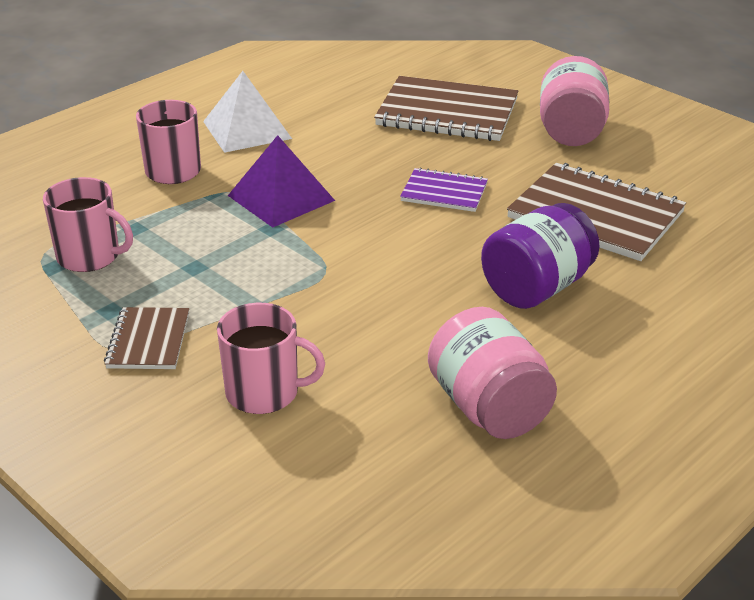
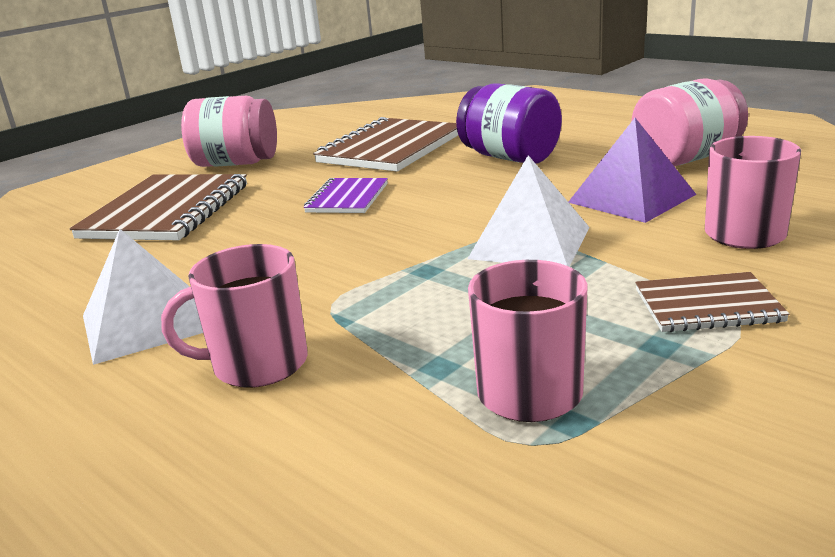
camera: 90 degrees left, 10 degrees down
(281, 198) = (352, 273): purple pyramid -> purple pyramid (631, 198)
(299, 277) = (530, 242): none -> white pyramid

